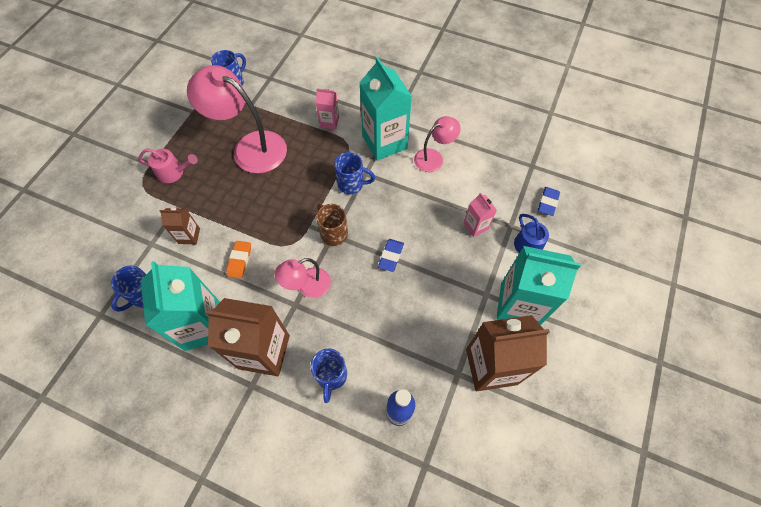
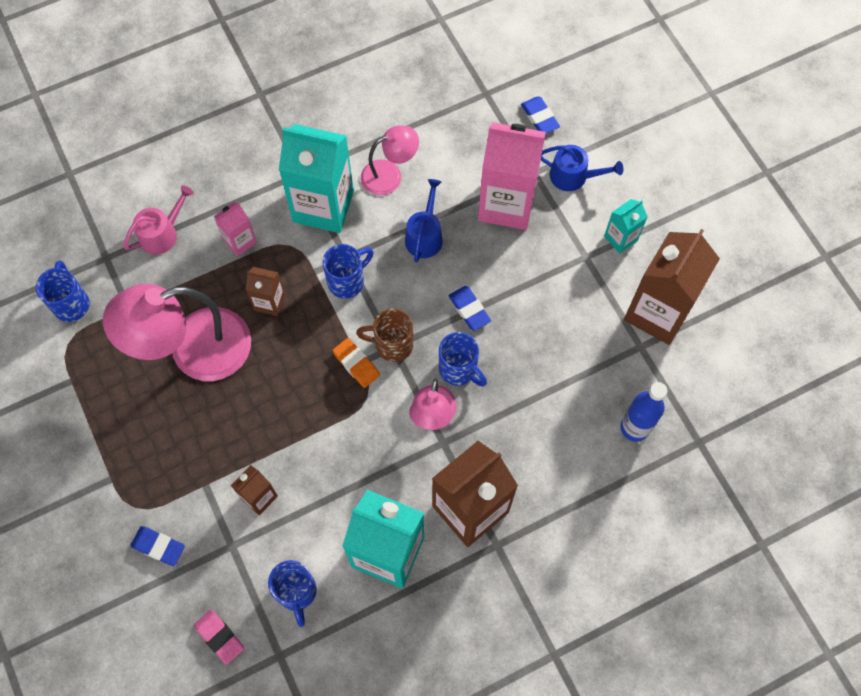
camera: 50 degrees left, 5 degrees up
(92, 276) = (219, 637): none -> pink eraser
(127, 211) = (158, 546): none -> blue eraser
(173, 172) = (149, 460): pink watering can -> pink watering can (162, 233)
(239, 260) = (340, 463): orange eraser -> orange eraser (356, 364)
(307, 159) = (269, 302): none -> brown carton
(331, 376) = (550, 462): blue mug -> blue mug (459, 369)
(414, 200) = (425, 236): none -> blue watering can
(434, 157) = (389, 175): pink lamp -> pink lamp turned 60 degrees clockwise
(475, 226) = (506, 204): pink carton -> pink carton, size x2.06
(518, 305) = (620, 238): turquoise carton -> turquoise carton, size x0.49

